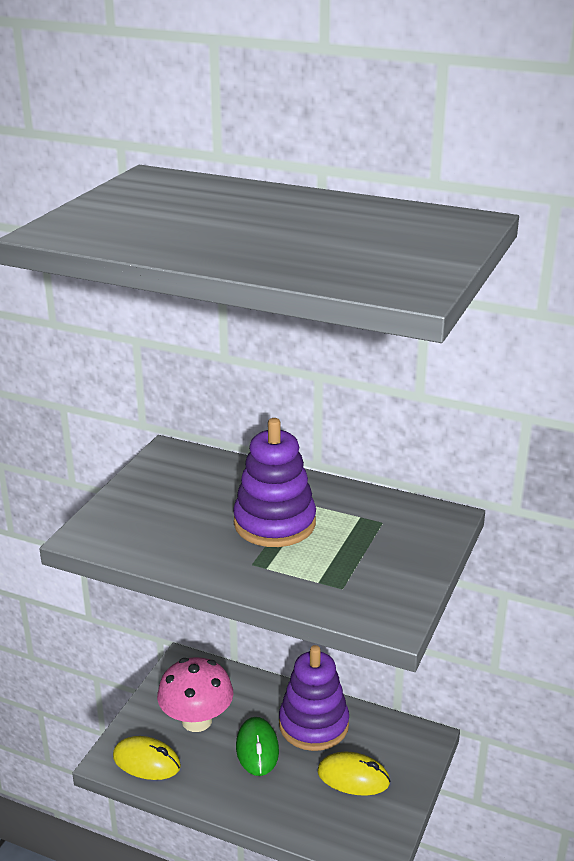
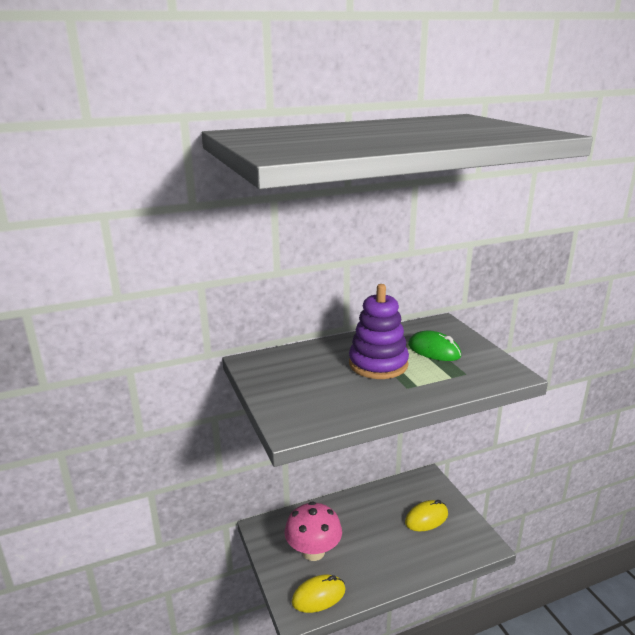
camera: 45 degrees left, 5 degrees down
(257, 749) = (365, 541): green mouse -> green mouse (434, 350)
(313, 725) = (373, 508): purple stacking toy -> none

